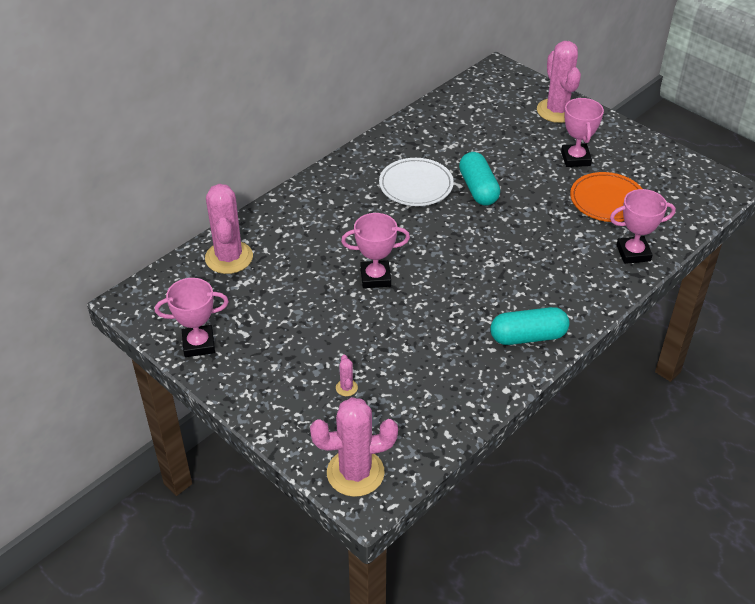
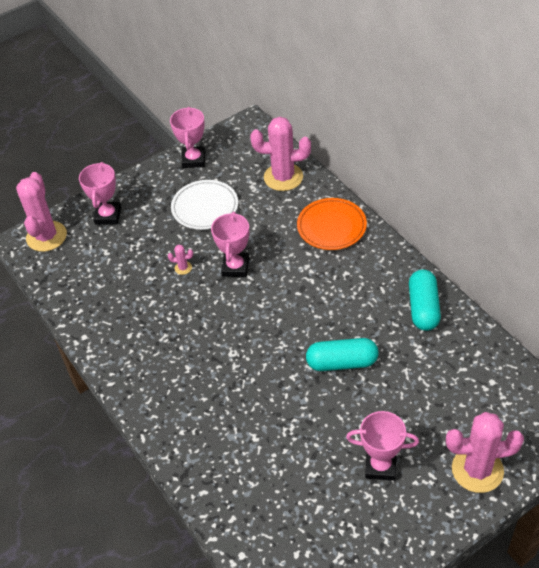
camera: 105 degrees right, 5 degrees up
(346, 388) = (123, 238): pink cactus -> pink cactus (183, 268)
(416, 185) = (356, 312): white plate -> white plate (205, 207)
(528, 337) = (134, 363): turquoise capsule -> turquoise capsule (423, 308)
(607, 200) = (302, 479): orange plate -> orange plate (331, 226)
(633, 253) = (215, 480): pink trophy -> pink trophy (108, 216)

